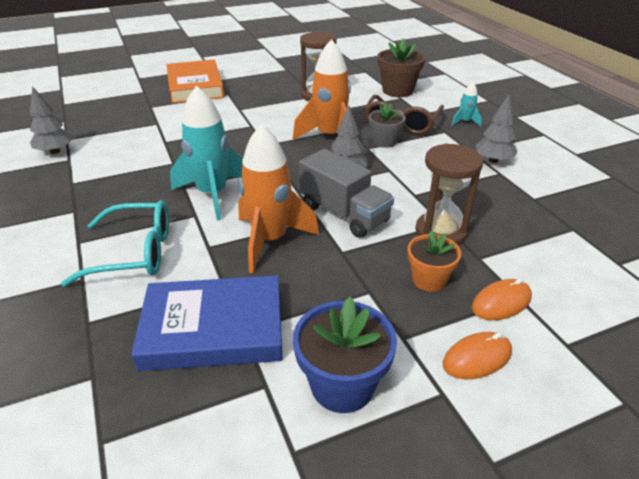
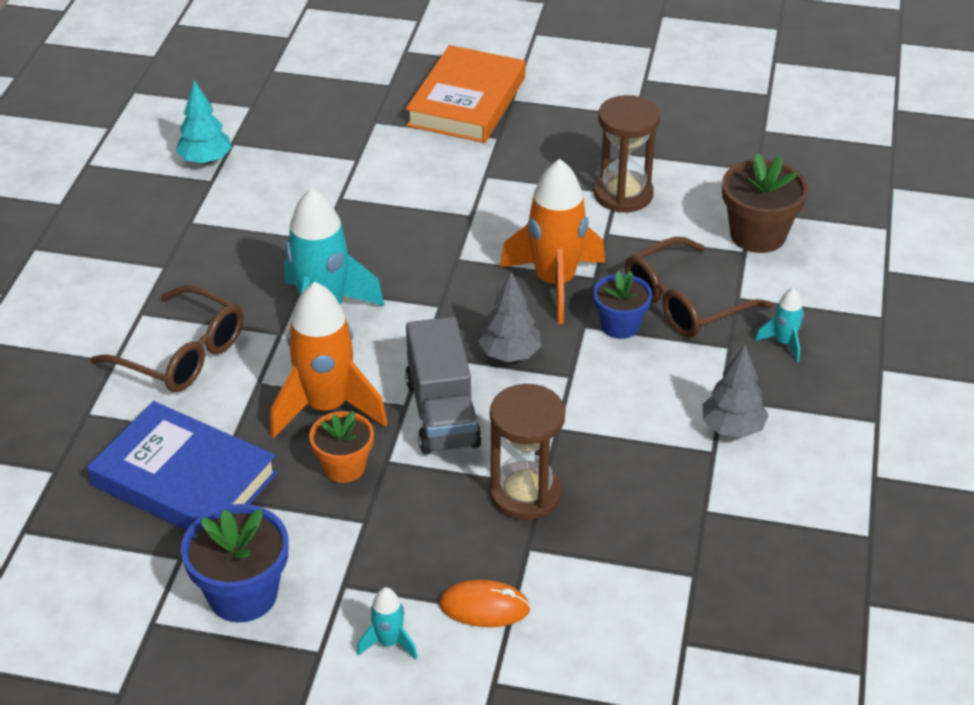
camera: 35 degrees right, 5 degrees up
(55, 151) = (206, 160): grey tree -> turquoise tree
(135, 253) = (182, 354): turquoise glasses -> brown glasses
(384, 141) = (620, 325): grey flower pot -> blue flower pot
(429, 279) = (441, 542): orange flower pot -> orange flower pot (344, 467)
(477, 358) = (389, 642): orange mouse -> turquoise rocket

